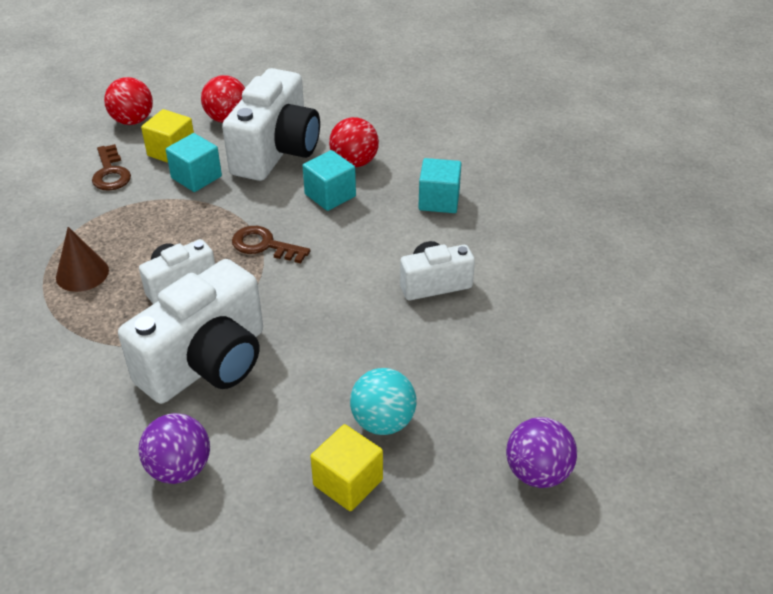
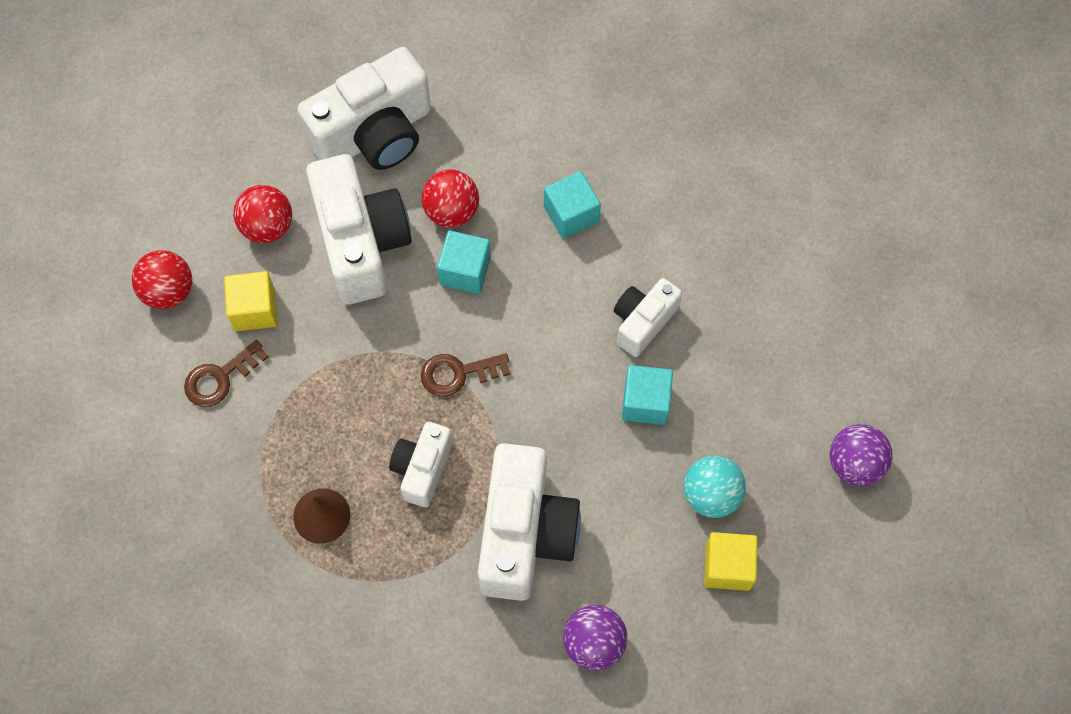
camera: 35 degrees left, 25 degrees up
(110, 173) = (220, 378): brown key -> brown key turned 105 degrees clockwise
(196, 177) = (313, 329): turquoise cube -> turquoise cube (645, 402)
(344, 107) = (374, 134): none -> white camera

